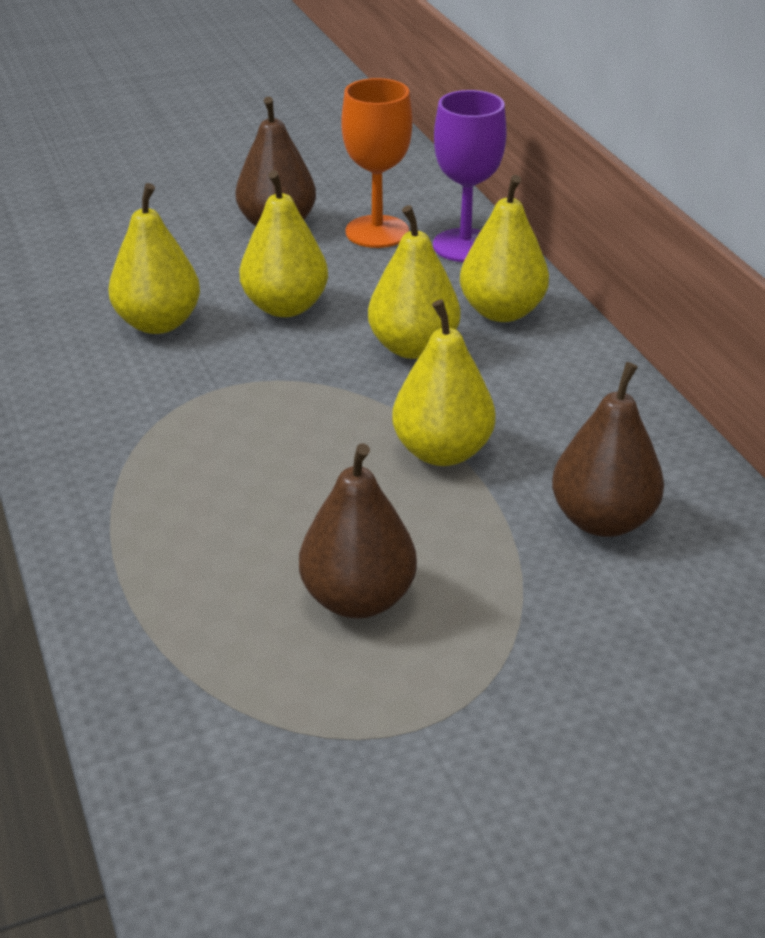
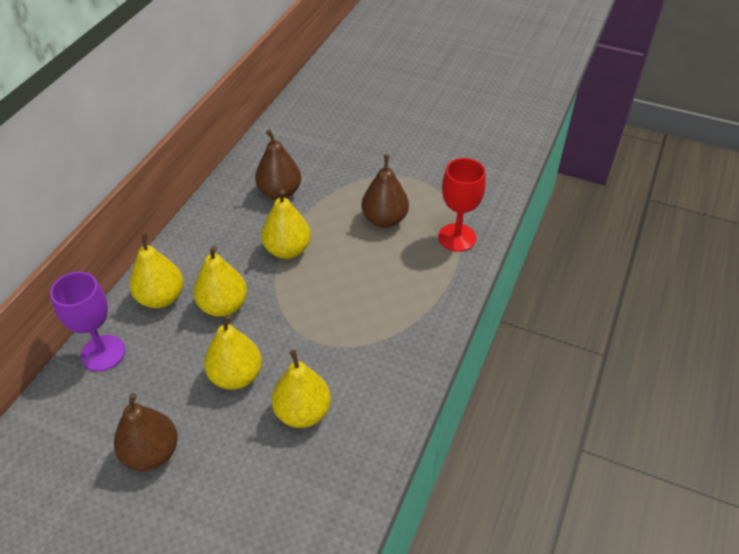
camera: 135 degrees left, 10 degrees up
(181, 657) = (457, 237): none -> red goblet
(377, 232) = (119, 400): orange goblet -> none

